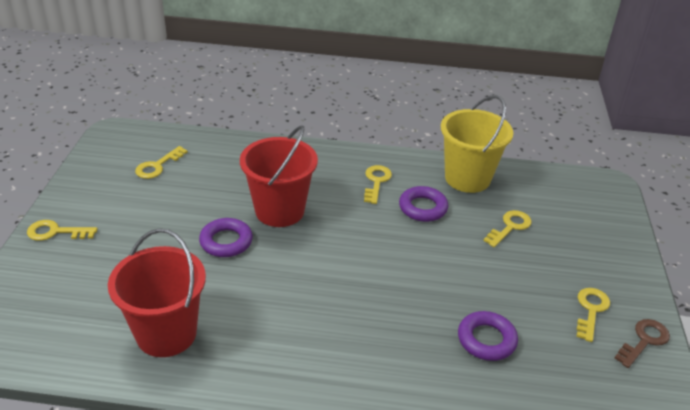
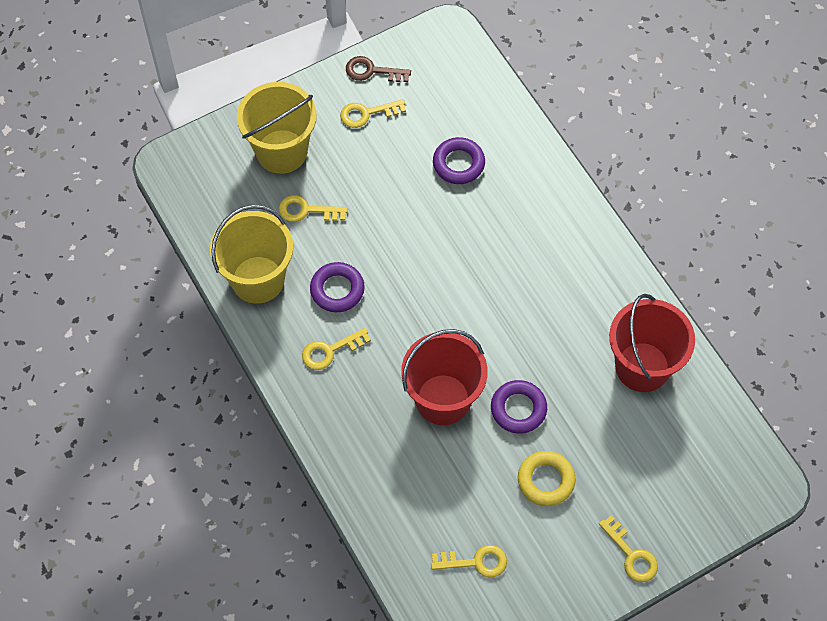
camera: 125 degrees left, 25 degrees up
(160, 224) = (546, 480): none -> yellow ring
(581, 241) = (281, 151): none -> yellow bucket

